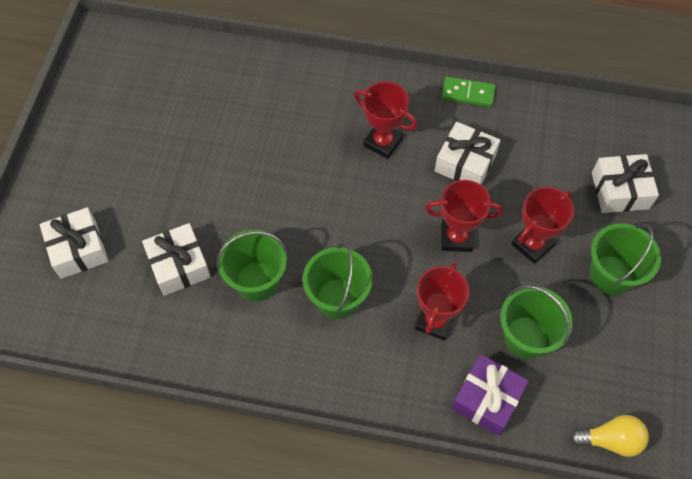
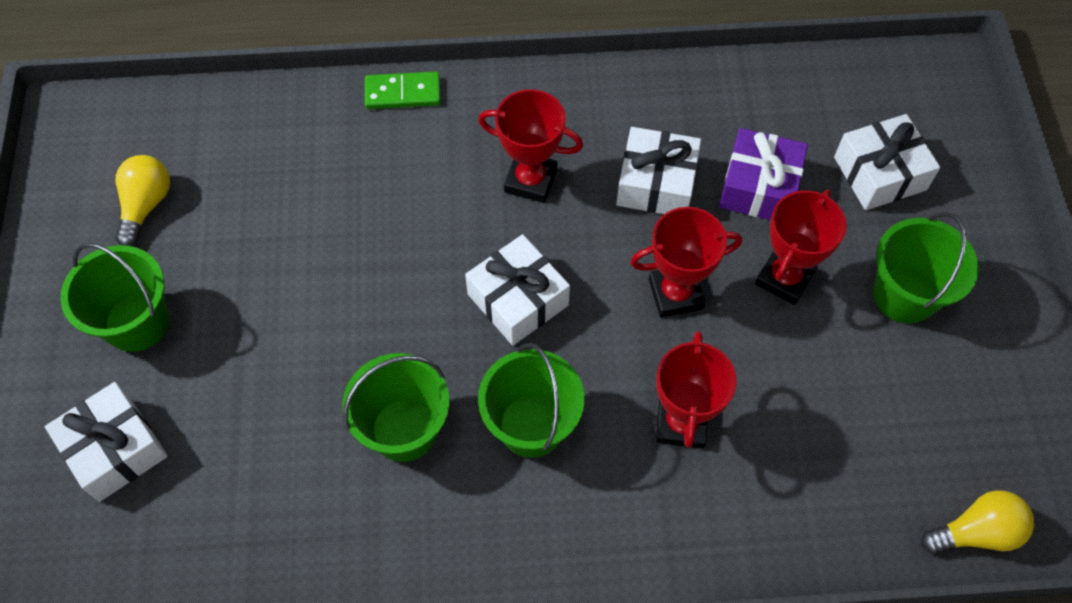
camera: 15 degrees left, 0 degrees up
(136, 103) = (146, 205): none -> yellow light bulb
(179, 265) = (279, 435): white gift -> white gift (518, 299)
(468, 93) = (630, 84): green domino -> green domino (403, 93)
(487, 399) = (788, 518): purple gift -> purple gift (759, 187)
(526, 337) = (815, 414): green bucket -> green bucket (137, 322)

